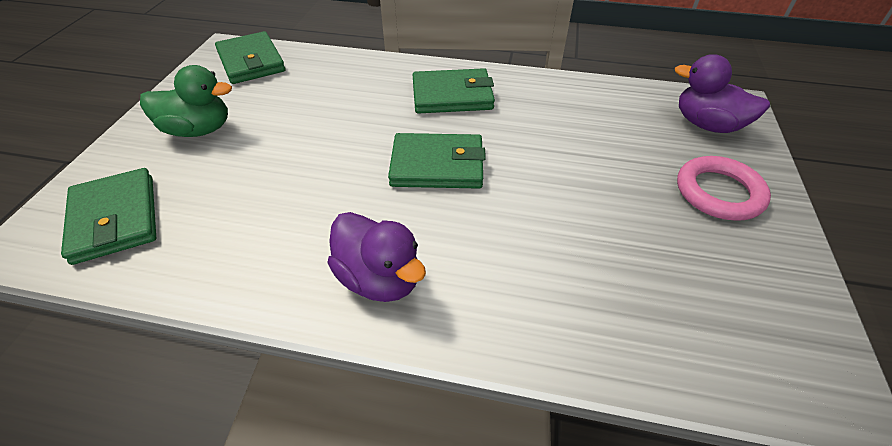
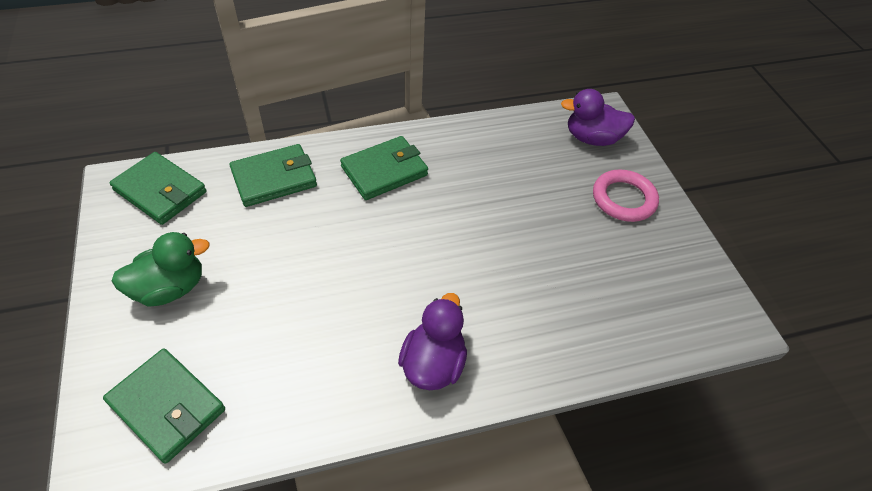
camera: 30 degrees left, 5 degrees up
(379, 278) = (433, 363): purple duck -> purple duck turned 90 degrees counterclockwise
(437, 165) = (415, 247): green wallet -> green wallet (274, 178)

